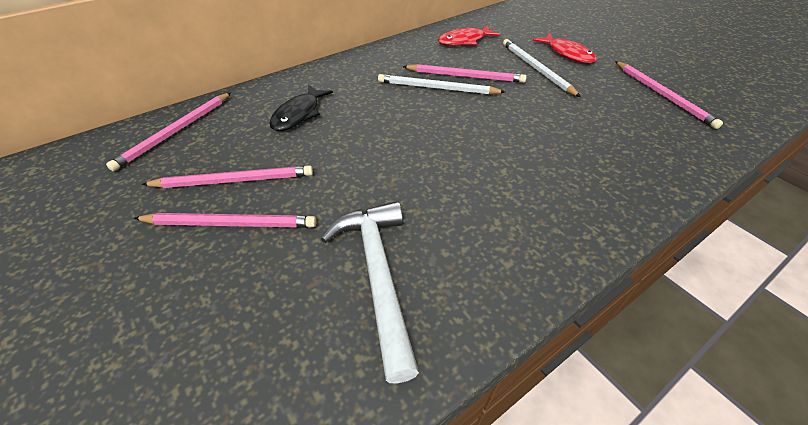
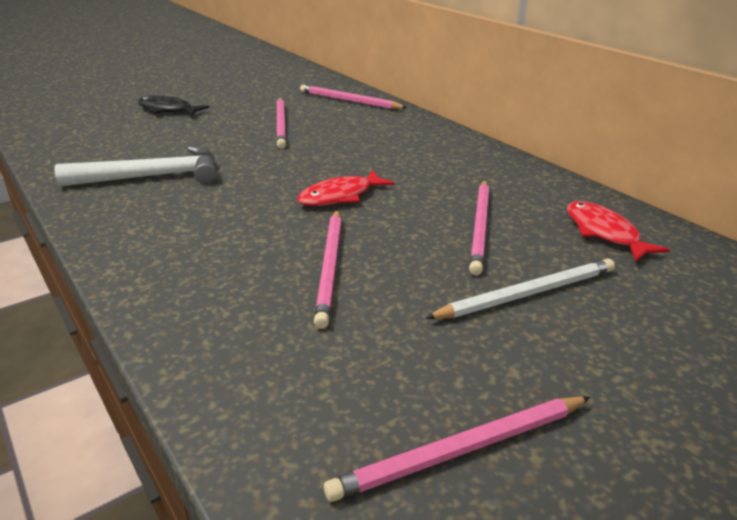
camera: 90 degrees right, 15 degrees down
(230, 223) = (232, 128): pink pencil -> pink pencil (330, 267)
(298, 114) = (376, 138): black fish -> black fish (168, 110)
(437, 88) = (441, 206): white pencil -> none
(567, 53) = (612, 342): red fish -> red fish (340, 196)

